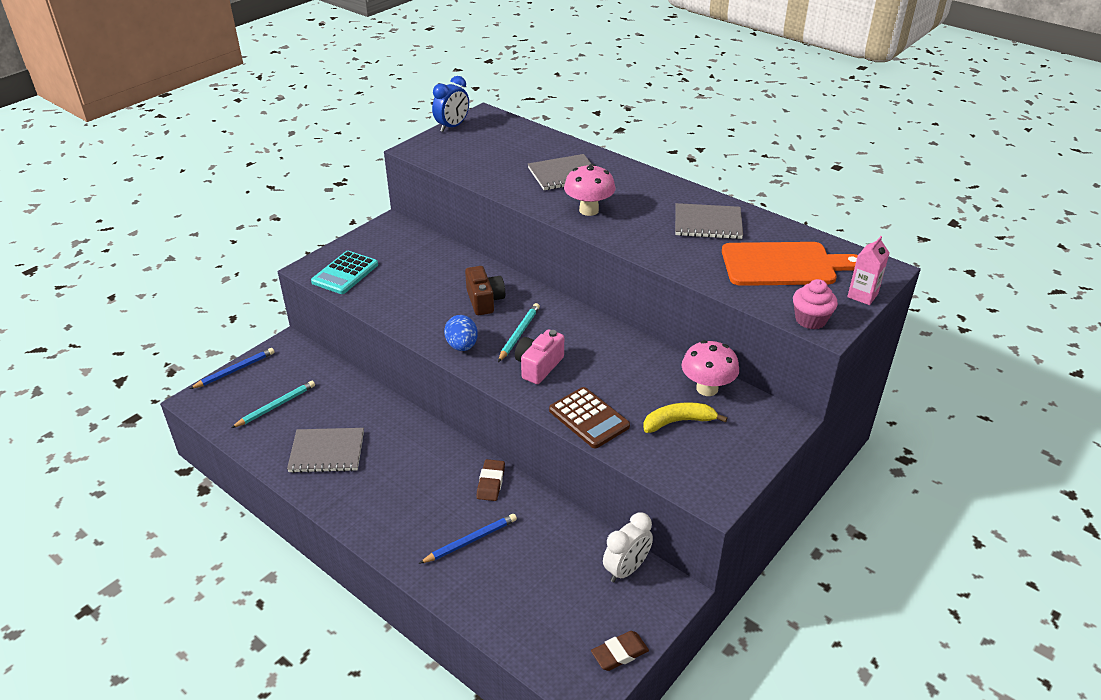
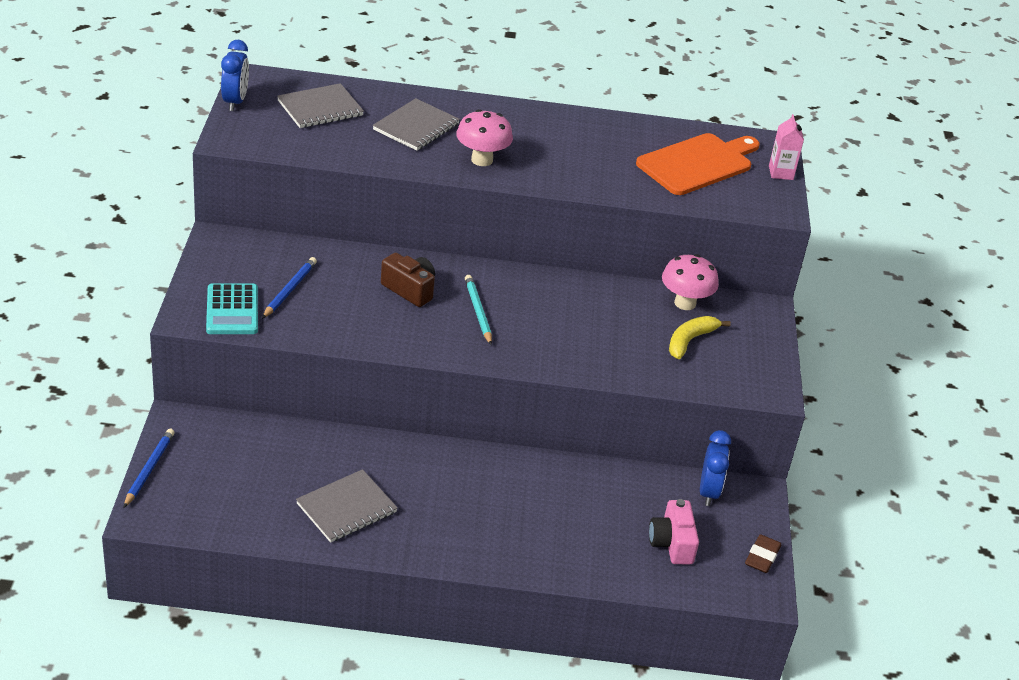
camera: 40 degrees left, 0 degrees up
(276, 406) = (240, 486): turquoise pencil -> none
(462, 346) = (438, 342): blue egg -> none
(471, 540) = (563, 526): blue pencil -> blue pencil (289, 290)
(491, 482) = (530, 470): brown eraser -> none
(538, 366) = (528, 336): pink camera -> pink camera (672, 543)
(588, 418) = (617, 366): brown calculator -> none
(626, 569) = (708, 492): white clock -> blue clock
(707, 223) = (599, 142): grey notebook -> grey notebook (320, 108)
(810, 320) = (764, 208): pink cupcake -> none

